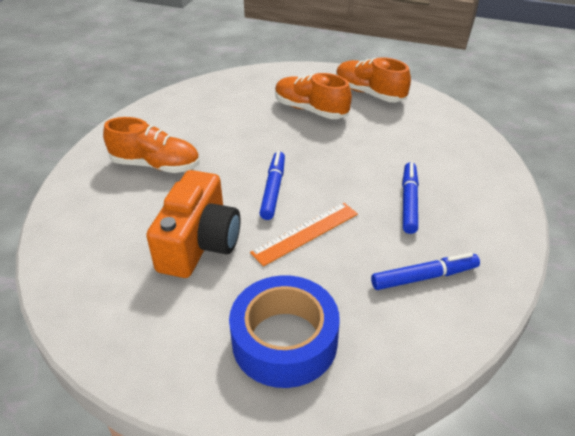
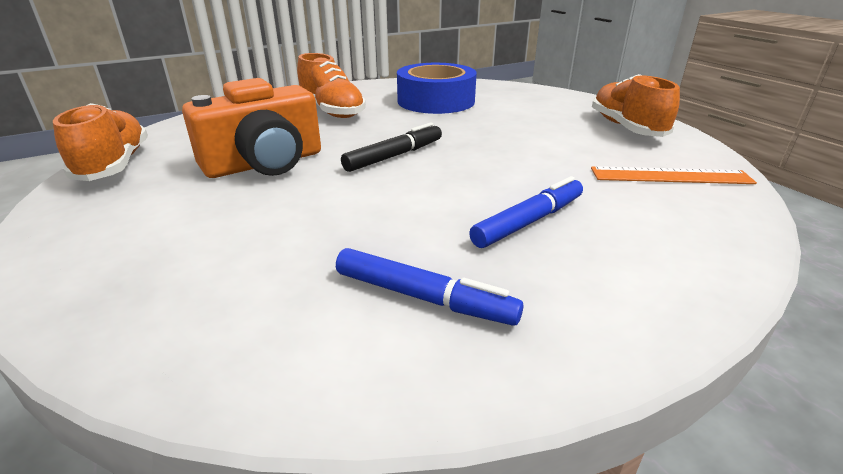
camera: 40 degrees right, 10 degrees down
(273, 189) = (394, 156): blue marker -> black marker
(284, 341) = (179, 263): blue tape -> blue tape (436, 101)
(305, 233) = (364, 196): orange ruler -> orange ruler (670, 176)
(310, 110) = (534, 120): orange shoe -> orange shoe (114, 165)

